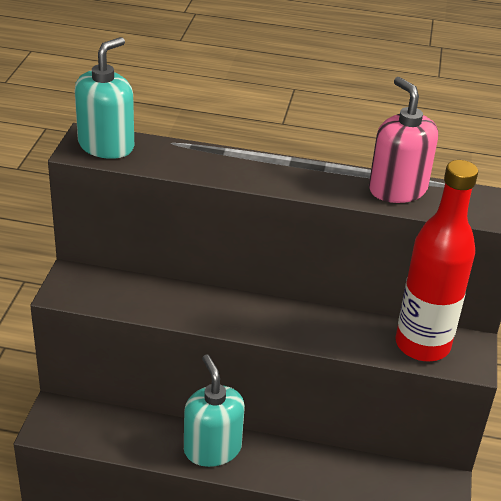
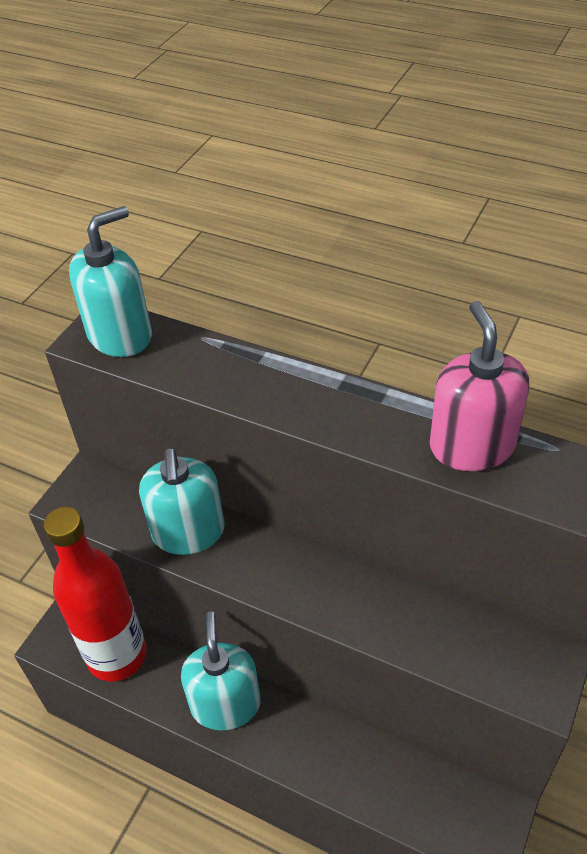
camera: 20 degrees right, 10 degrees up
(173, 301) = (188, 532): none -> turquoise soap dispenser
(422, 345) = (483, 650): red bottle -> red bottle (117, 655)

